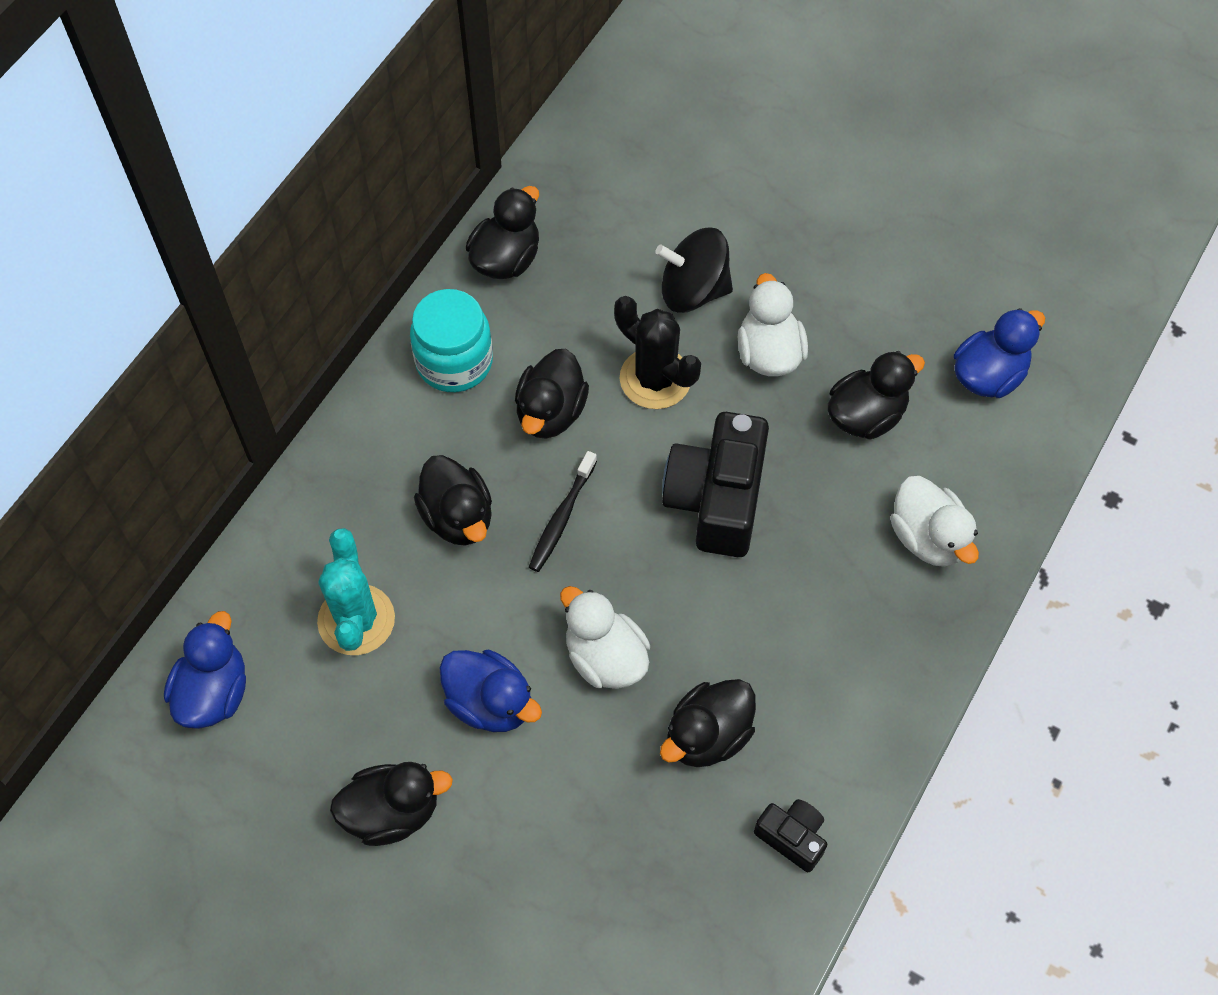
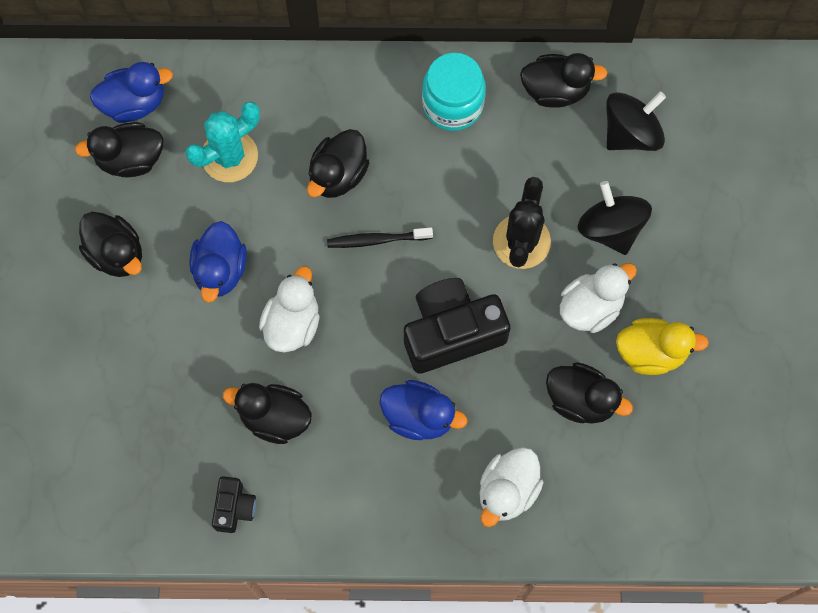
camera: 60 degrees right, 10 degrees up
(551, 412) = (452, 188): black duck -> black duck (130, 159)
(601, 218) = (631, 133): none -> black spinning top
(851, 325) = (651, 352): none -> yellow duck
(988, 375) = (670, 470): blue duck -> blue duck (419, 416)

